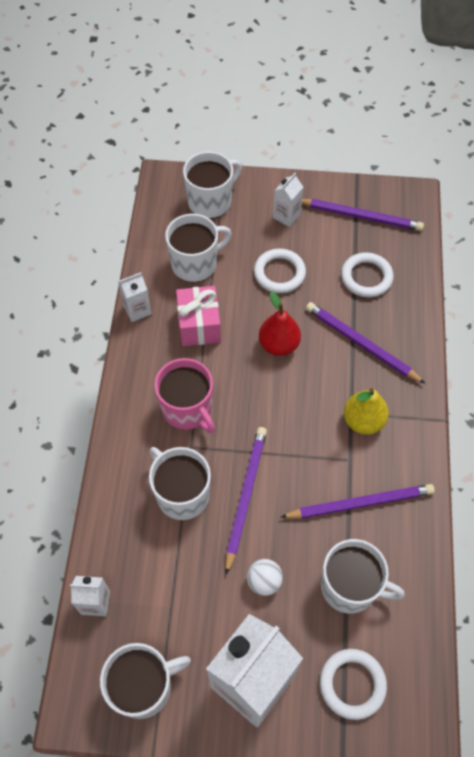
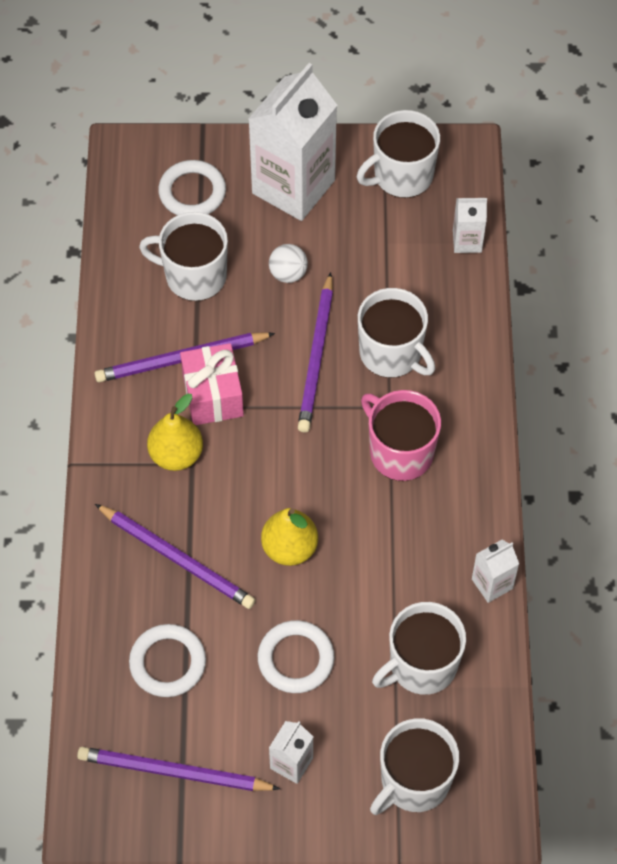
camera: 175 degrees right, 0 degrees up
(199, 325) = (402, 568): pink gift -> pink gift (213, 395)
(279, 345) = (289, 548): red pear -> yellow pear

